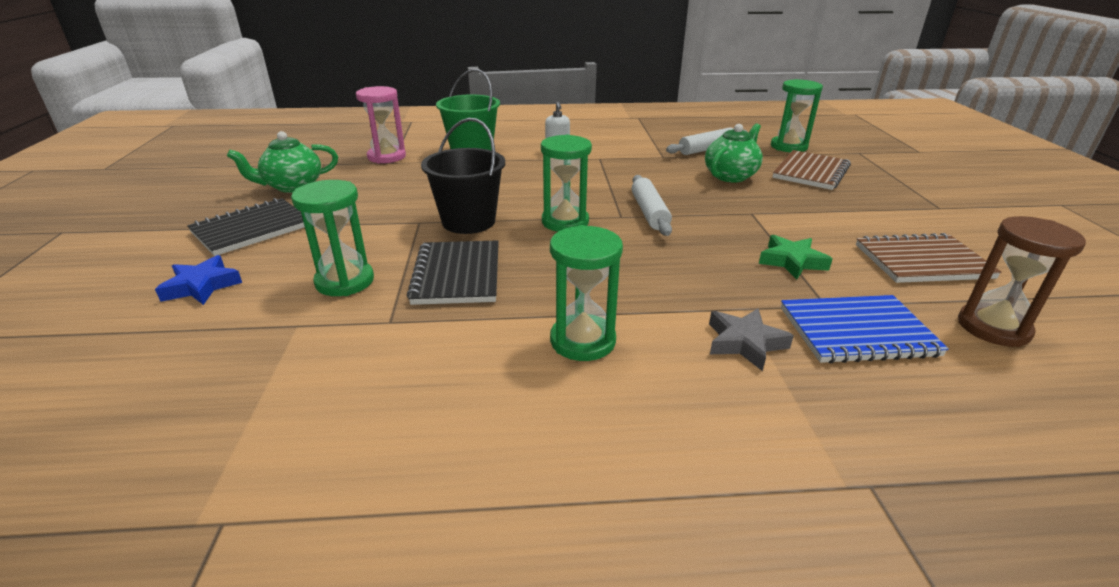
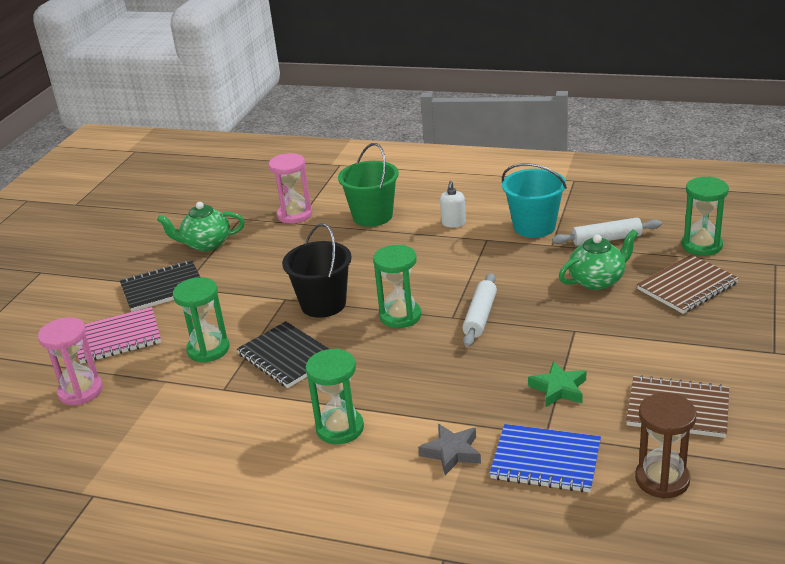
camera: 25 degrees right, 0 degrees up
(156, 359) = (80, 391): none -> pink hourglass
(202, 286) = (118, 338): blue star -> pink notebook
(457, 275) = (287, 357): black notebook -> black notebook turned 60 degrees counterclockwise
(635, 146) = (534, 227): none -> turquoise bucket

